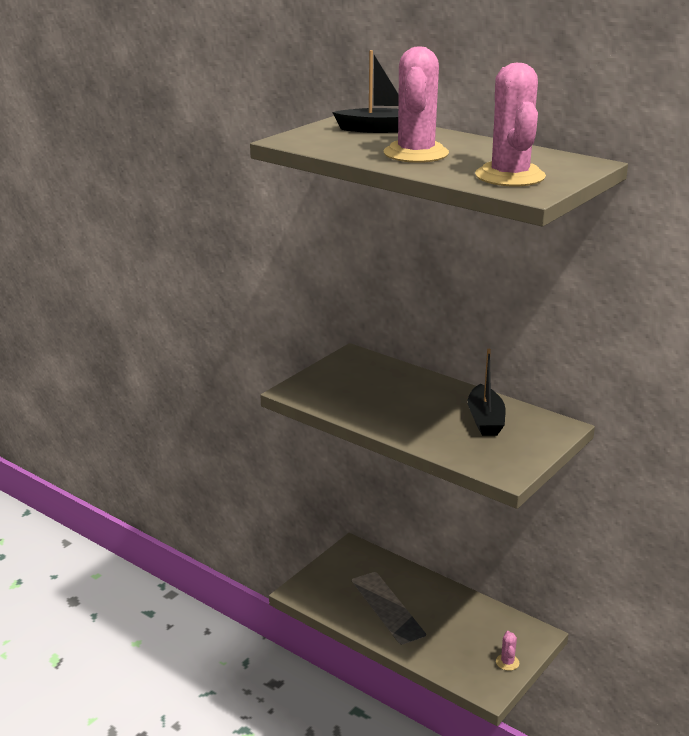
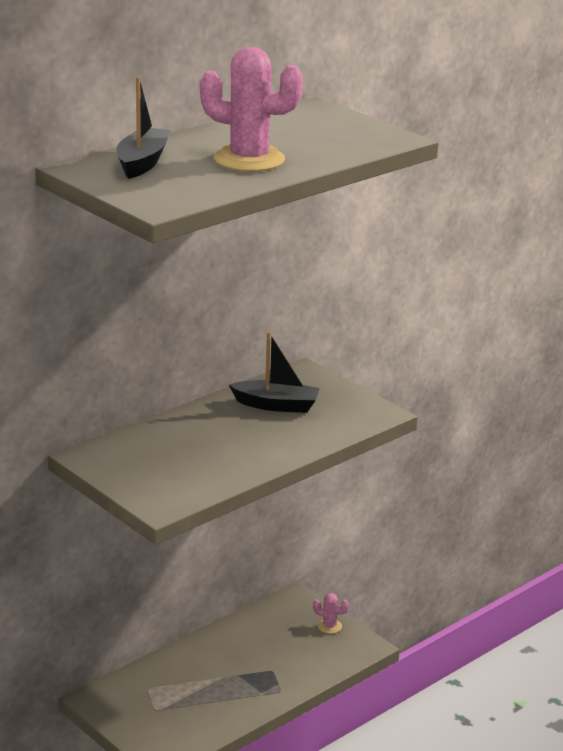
camera: 80 degrees left, 0 degrees up
(510, 176) = (344, 137): pink cactus -> none

